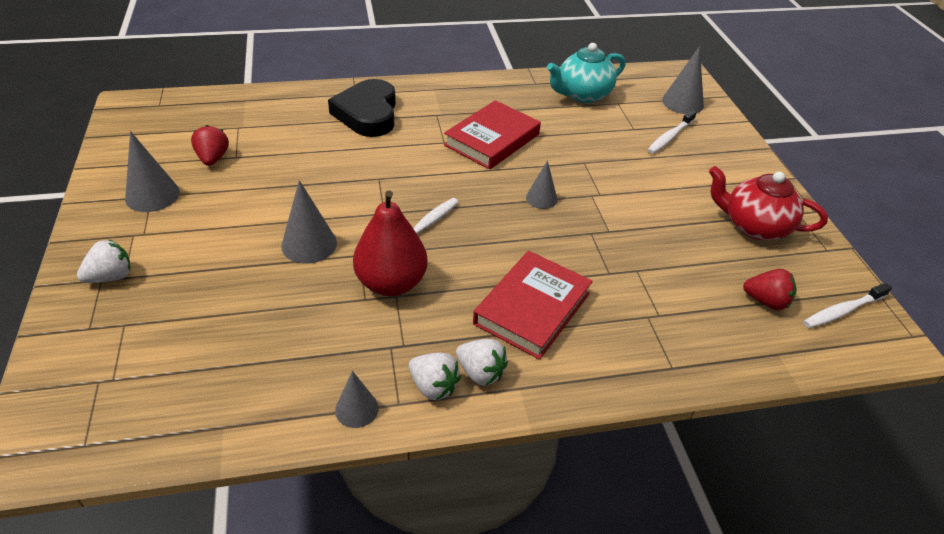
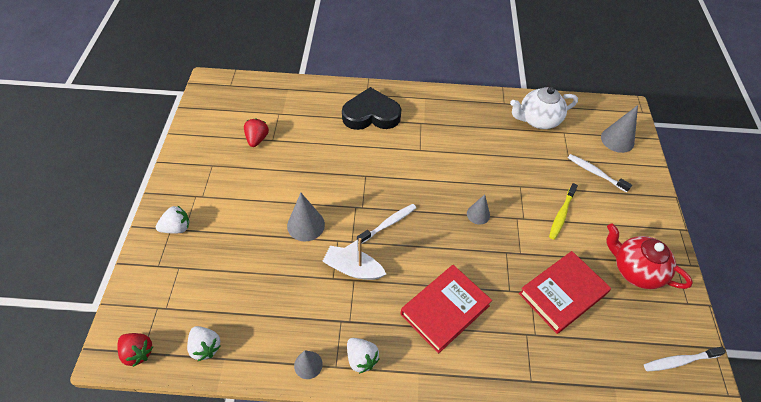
camera: 15 degrees right, 10 degrees up
(152, 195) = (213, 165): grey cone -> none
(367, 113) = (371, 114): black heart -> black heart turned 75 degrees clockwise
(391, 283) = (353, 269): red pear -> white boat
(480, 372) = (395, 355): white strawberry -> white strawberry (205, 347)
(492, 140) = (456, 153): red book -> red book (562, 294)
(582, 95) = (538, 120): turquoise teapot -> white teapot
(645, 184) = (561, 214): none -> yellow toothbrush
(669, 137) = (595, 173): white toothbrush -> white toothbrush turned 75 degrees clockwise
(766, 301) = (621, 340): red strawberry -> red strawberry (138, 352)

